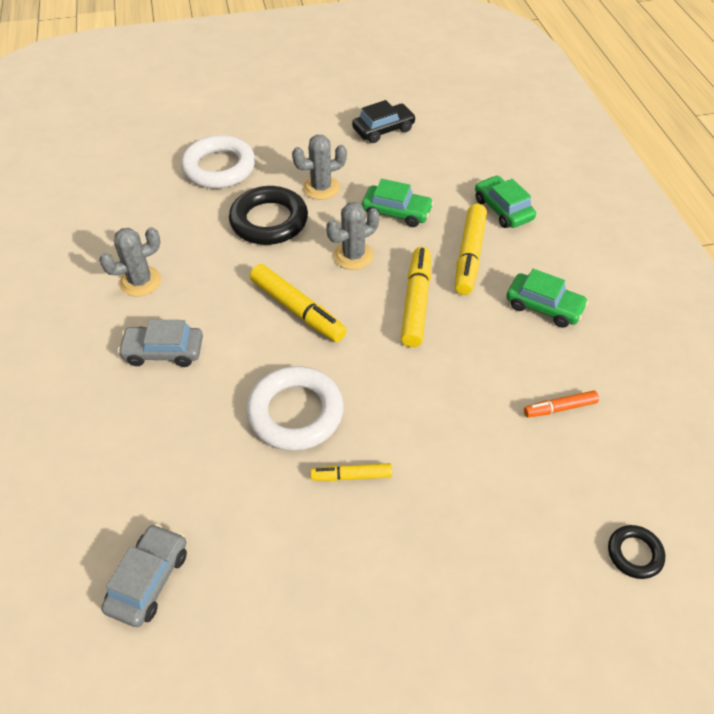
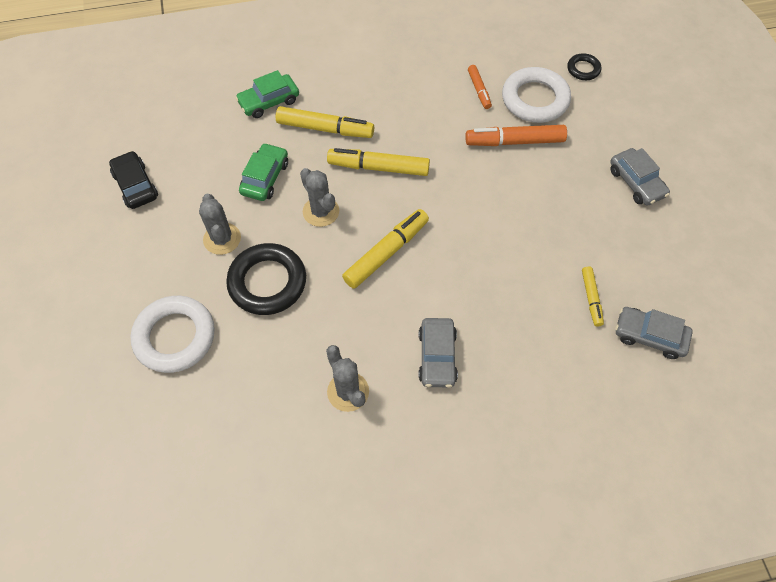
camera: 90 degrees left, 10 degrees up
(295, 413) = (496, 250): white ring -> white ring (535, 99)
(351, 476) = (548, 212): yellow marker -> yellow marker (591, 298)
(407, 603) = (636, 182): none -> grey car
(471, 445) = (514, 141): none -> orange marker
(544, 306) = (383, 87): green car -> none

